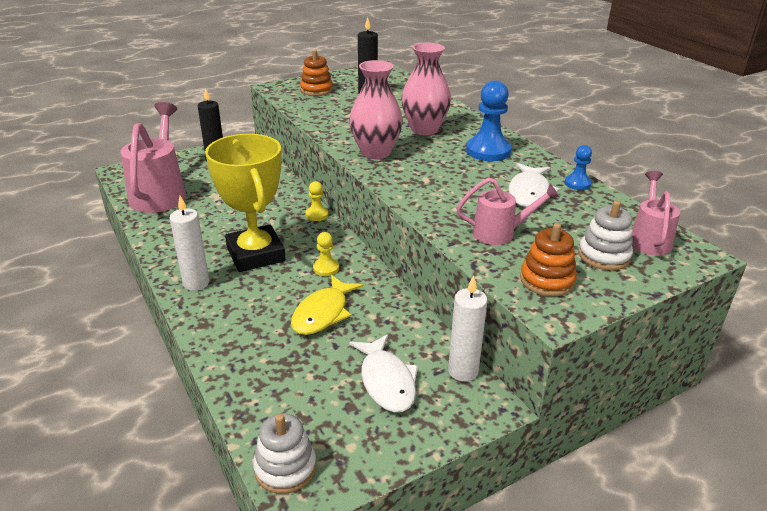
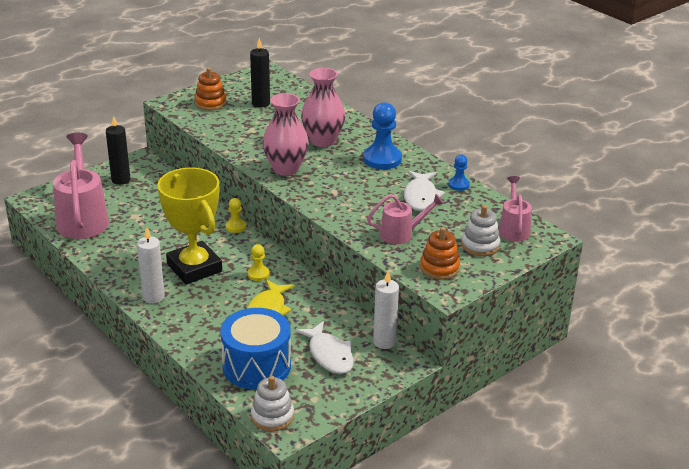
camera: 10 degrees left, 0 degrees up
(287, 386) = (256, 366): none -> blue drum

